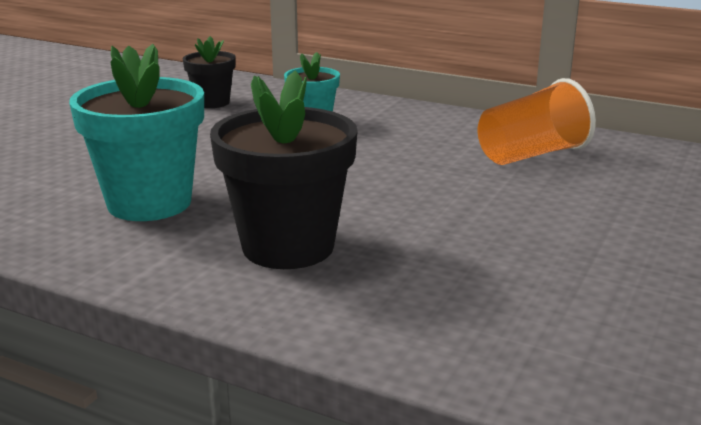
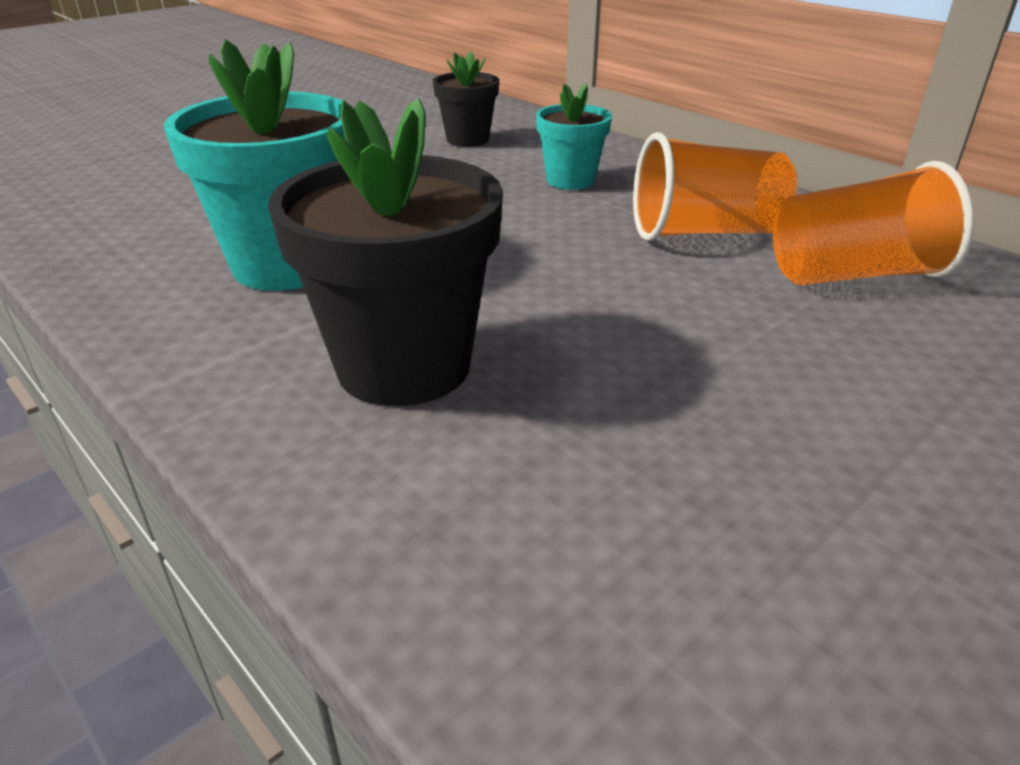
camera: 20 degrees right, 10 degrees up
(426, 143) = (704, 232): none -> orange cup

